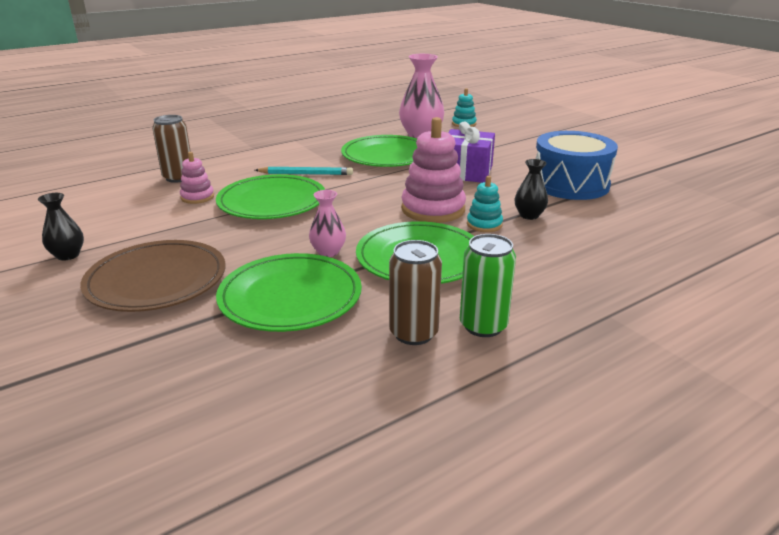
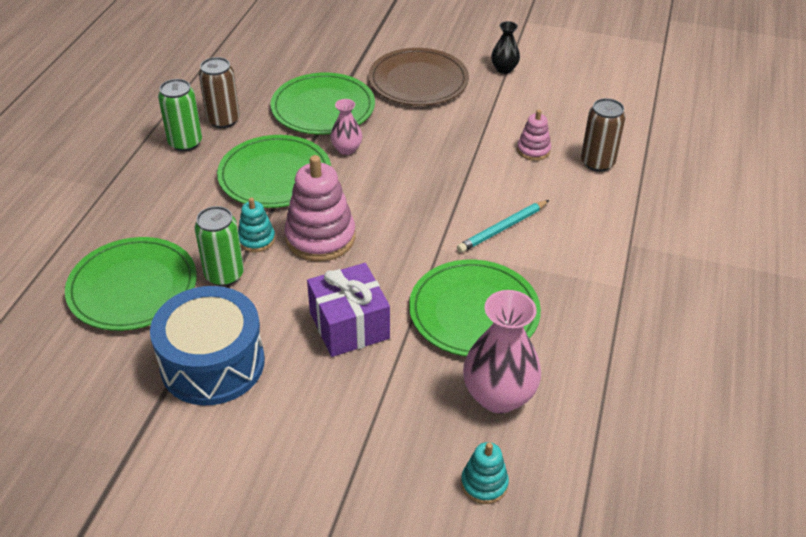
camera: 140 degrees right, 15 degrees up
(272, 202) = (467, 176): green plate -> green plate (133, 287)
(529, 215) = (224, 275): black vase -> green can

